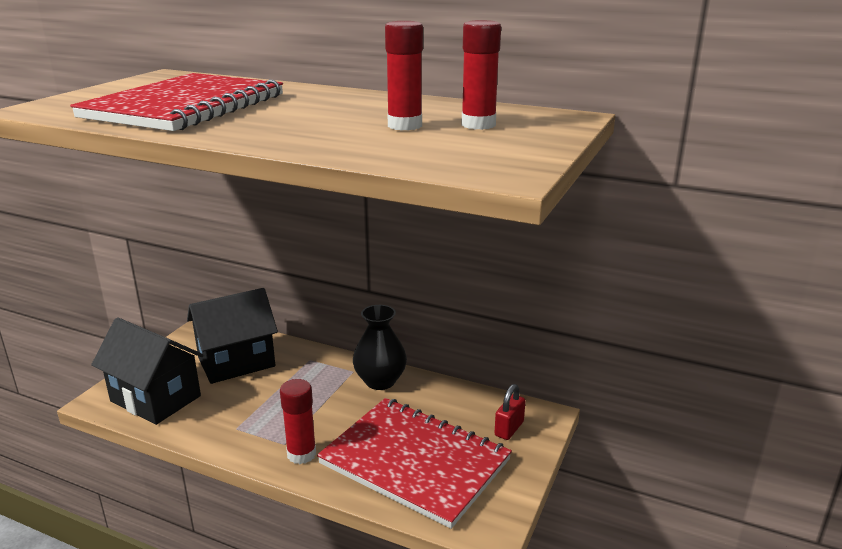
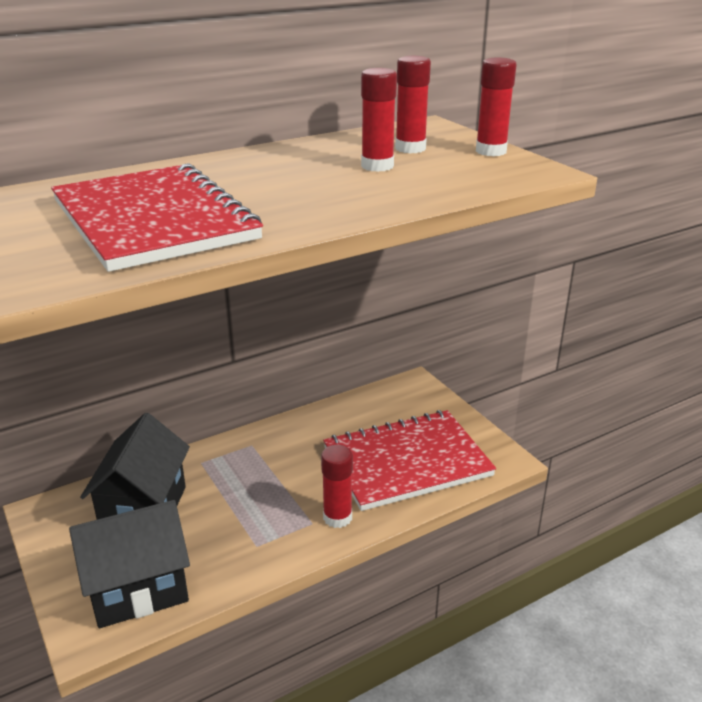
camera: 55 degrees left, 5 degrees up
(380, 381) = (285, 436): black vase -> none
(509, 429) = (413, 403): red padlock -> none
(532, 147) = (491, 151): none -> red glue stick

